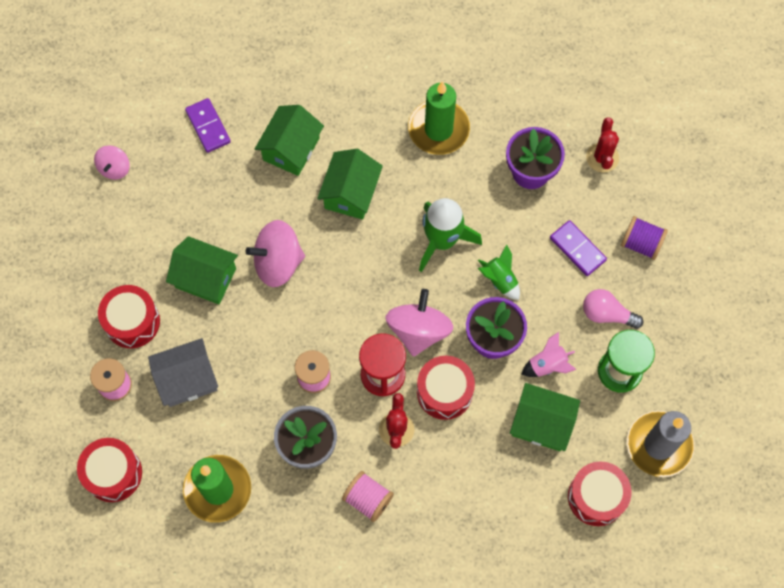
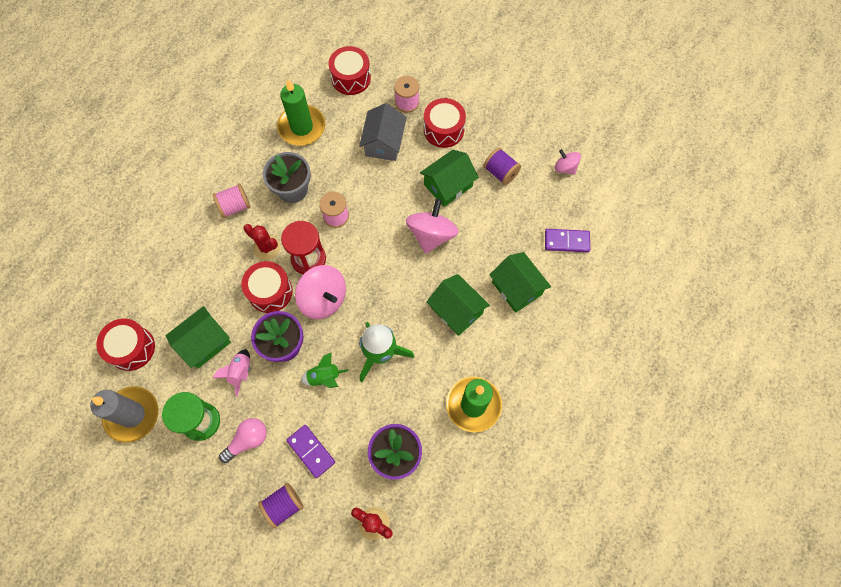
camera: 120 degrees right, 0 degrees up
(157, 231) = (500, 172): none -> purple spool
(577, 249) = (311, 451): purple domino -> purple domino turned 60 degrees clockwise

